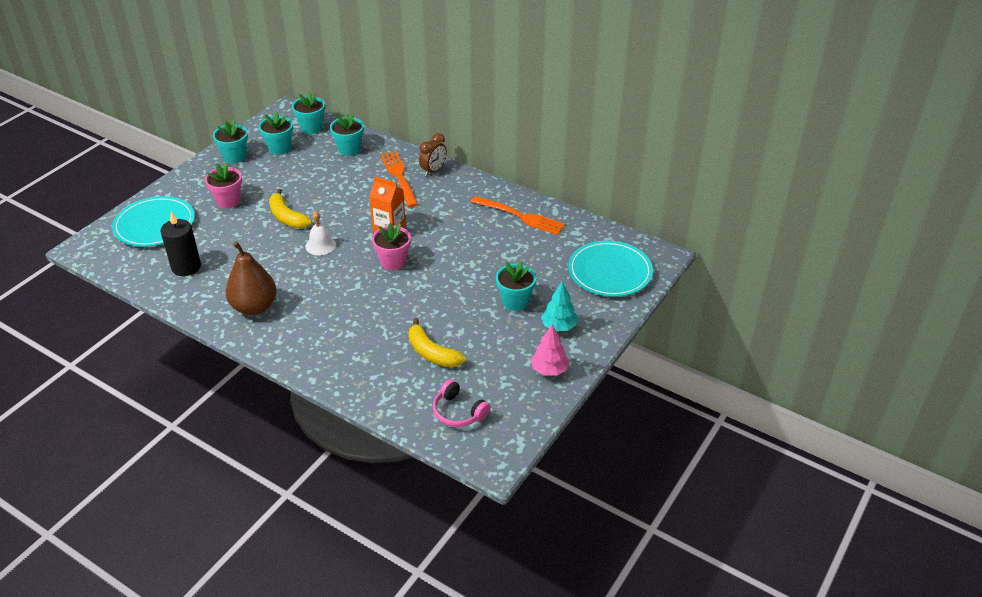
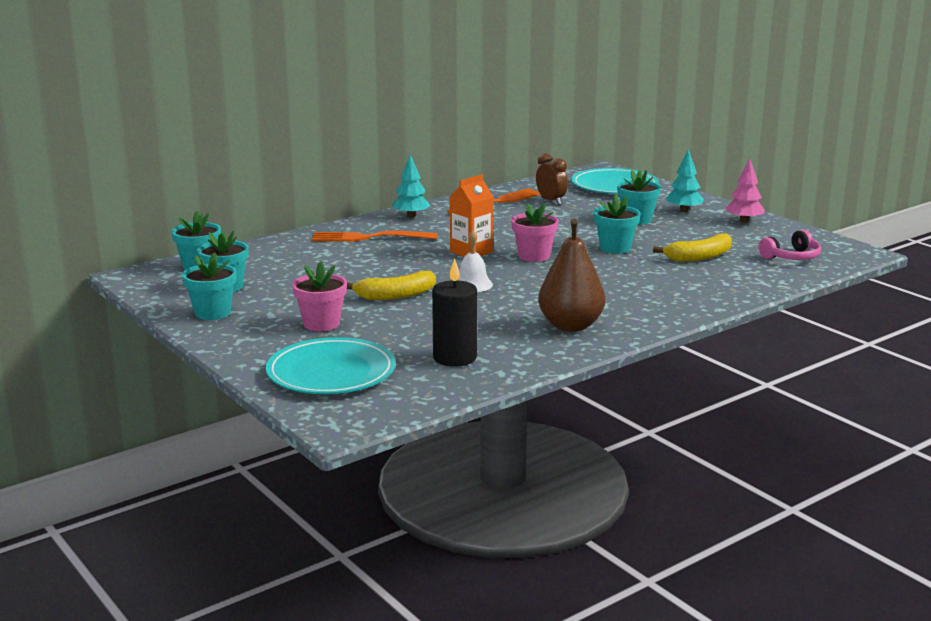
camera: 70 degrees left, 20 degrees down
(349, 149) = (278, 253): turquoise flower pot -> turquoise flower pot (615, 248)
(433, 171) = (375, 223): brown clock -> brown clock (551, 201)
(458, 183) = (411, 216): none -> turquoise tree

